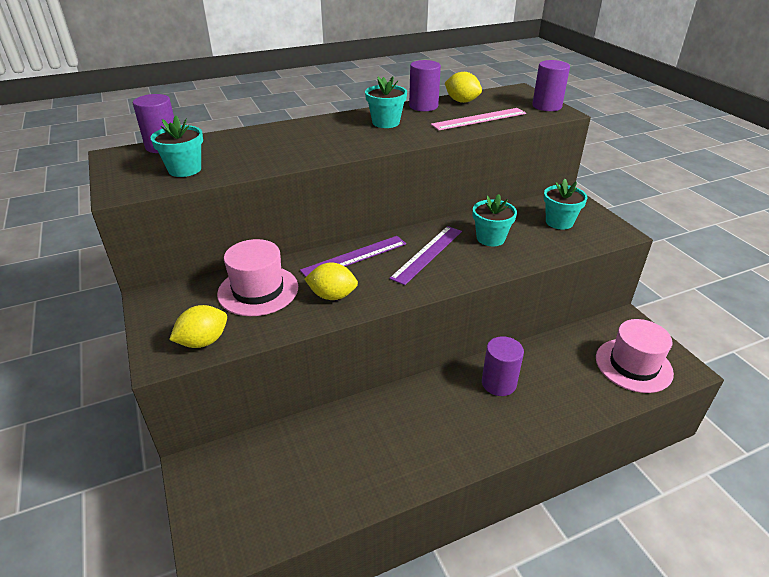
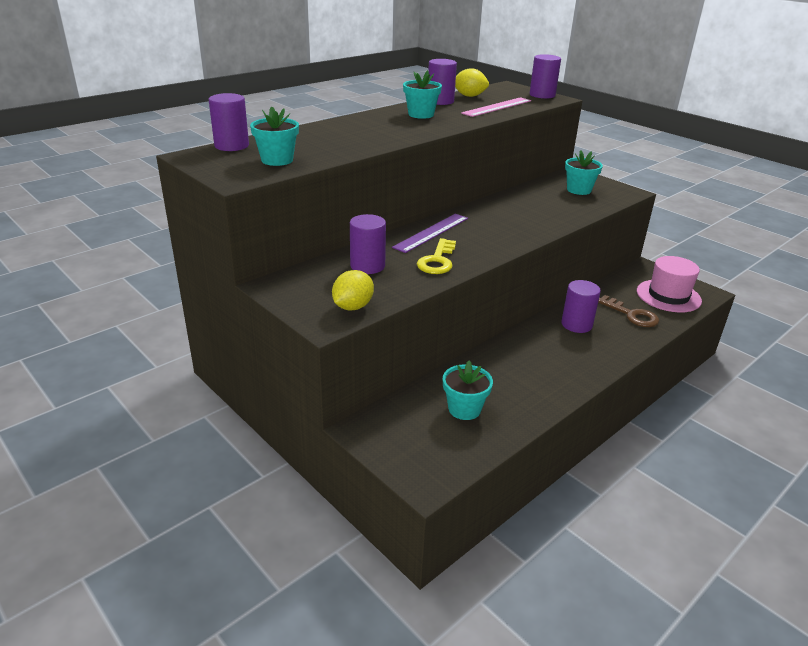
camera: 20 degrees left, 5 degrees down
(258, 290) = (367, 266): pink hat -> purple cylinder
(332, 296) = (437, 261): yellow lemon -> yellow key
(427, 254) = (491, 223): purple ruler -> none
(490, 238) = (534, 207): turquoise flower pot -> turquoise flower pot (464, 409)
(572, 383) = (632, 315): none -> brown key

